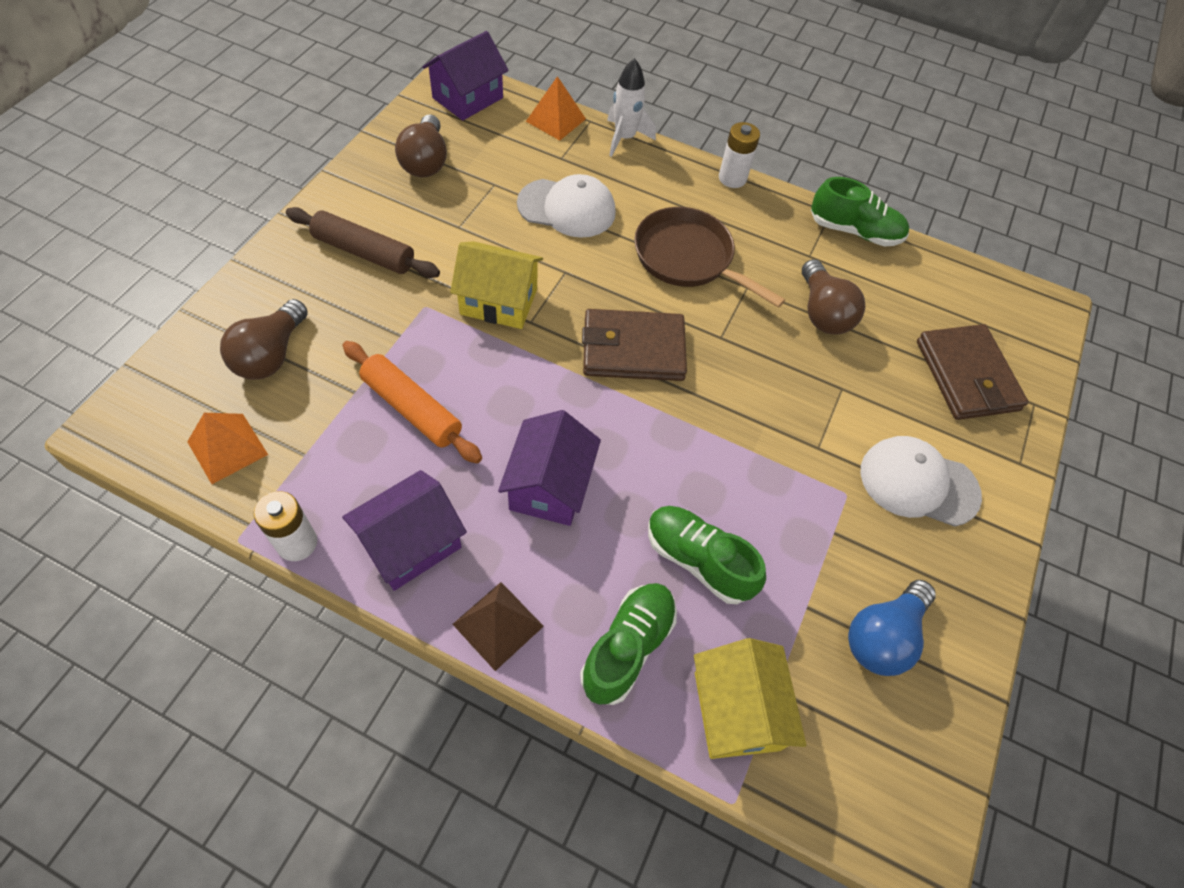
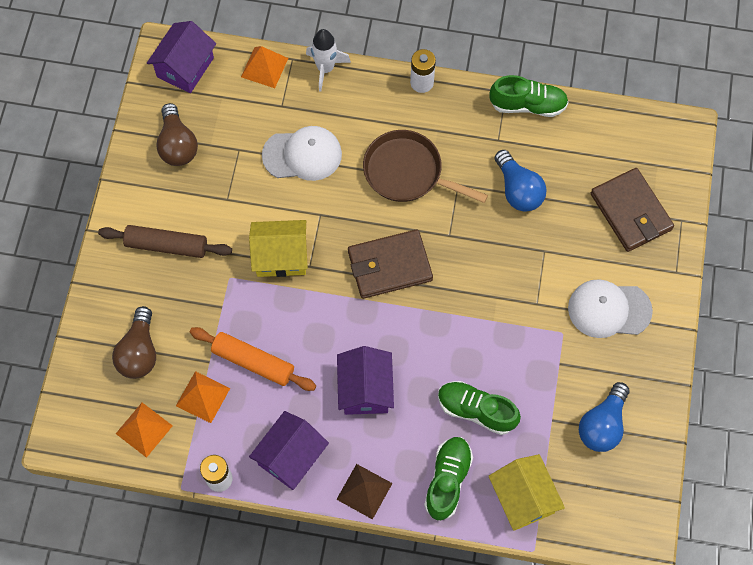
camera: 10 degrees left, 10 degrees up
(326, 431) = (203, 397): none -> orange pyramid
(822, 312) = (518, 190): brown light bulb -> blue light bulb

